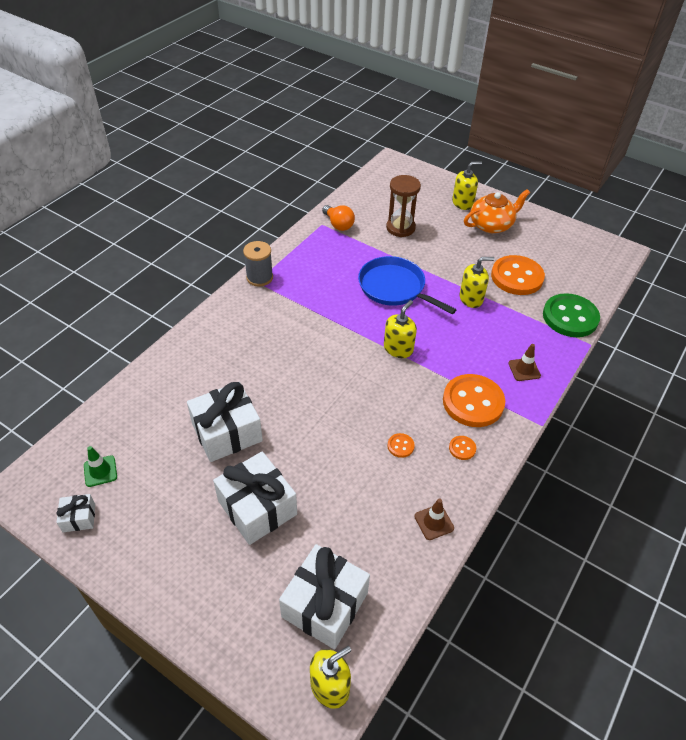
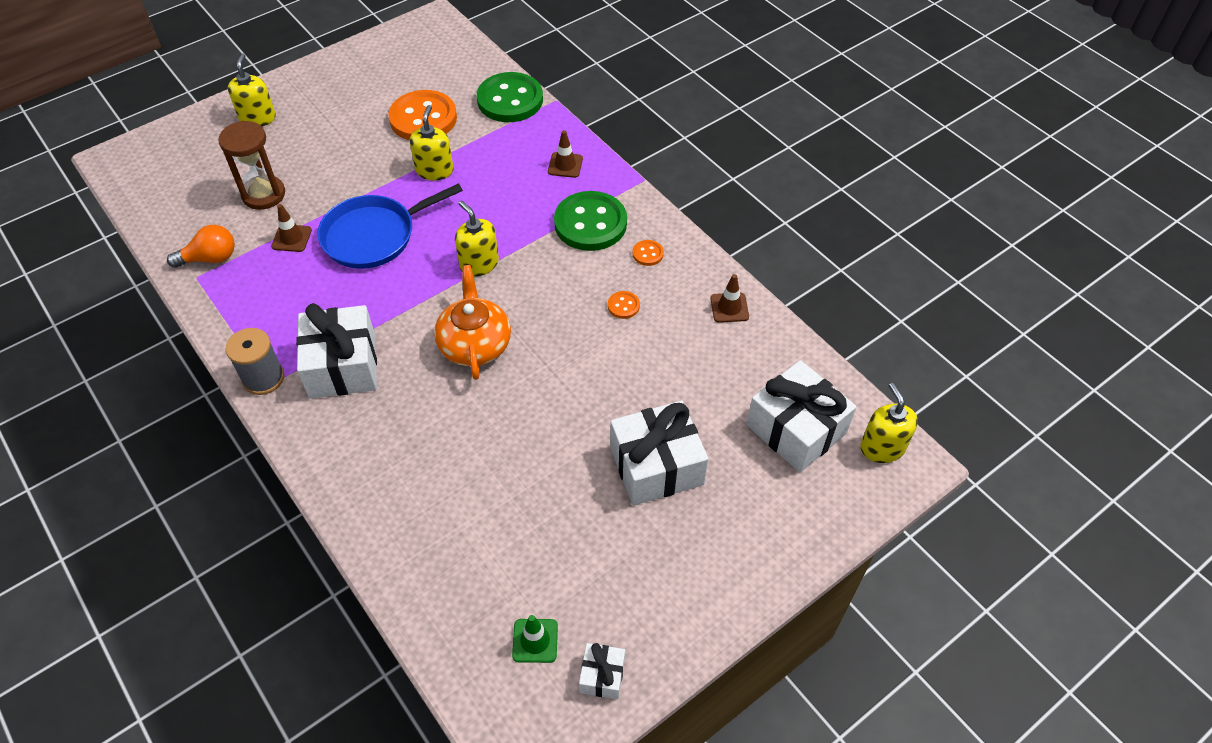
camera: 70 degrees left, 5 degrees up
(227, 432) = (532, 476): white gift -> white gift (343, 366)
(372, 252) = (291, 238): none -> brown traffic cone
(473, 402) = (590, 223): orange button -> green button
(491, 225) = (319, 106): orange teapot -> orange teapot (475, 344)

